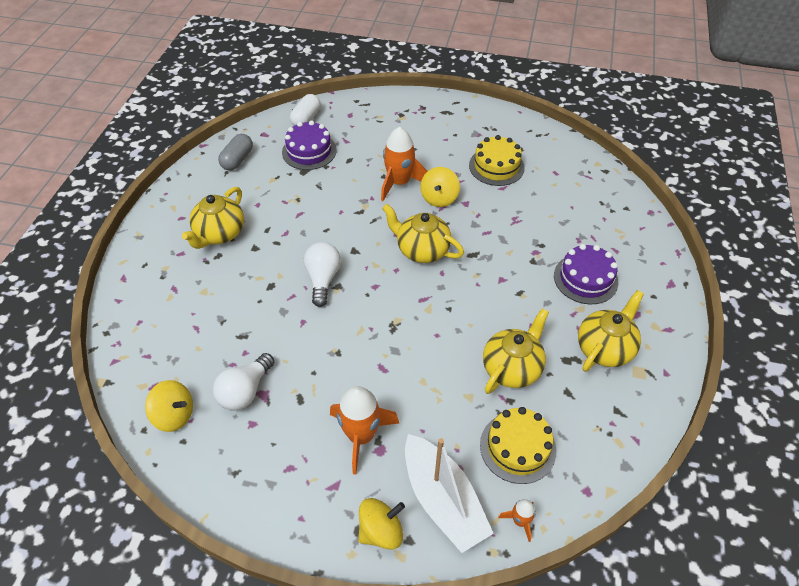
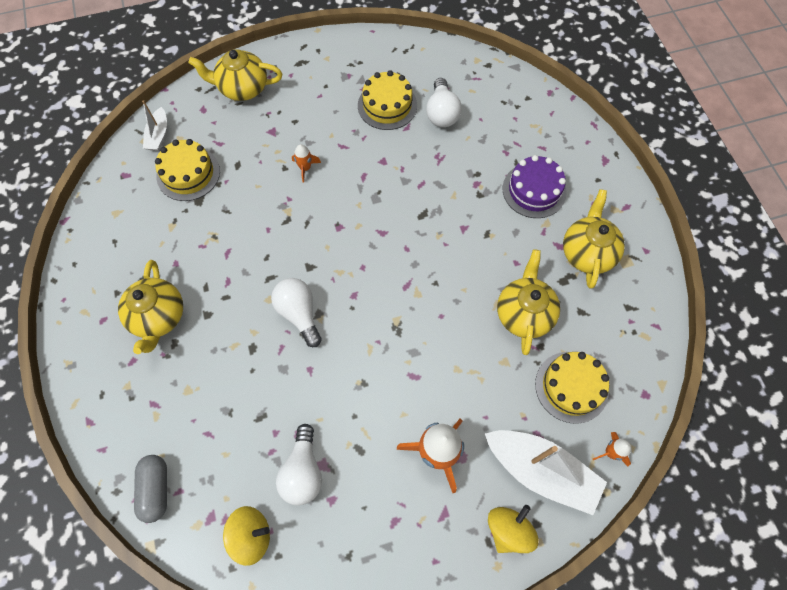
camera: 30 degrees left, 15 degrees up
(237, 160) = (116, 220): grey capsule -> grey capsule (156, 489)
(306, 119) = (158, 135): white capsule -> white boat
(309, 151) = (188, 174): purple cake -> yellow cake
(399, 183) = (305, 168): orange rocket -> orange rocket, size x0.49
(422, 250) = (373, 233): yellow teapot -> yellow teapot (243, 88)
(439, 198) = (354, 167): yellow spinning top -> none
(540, 189) = (442, 113): none -> white light bulb

